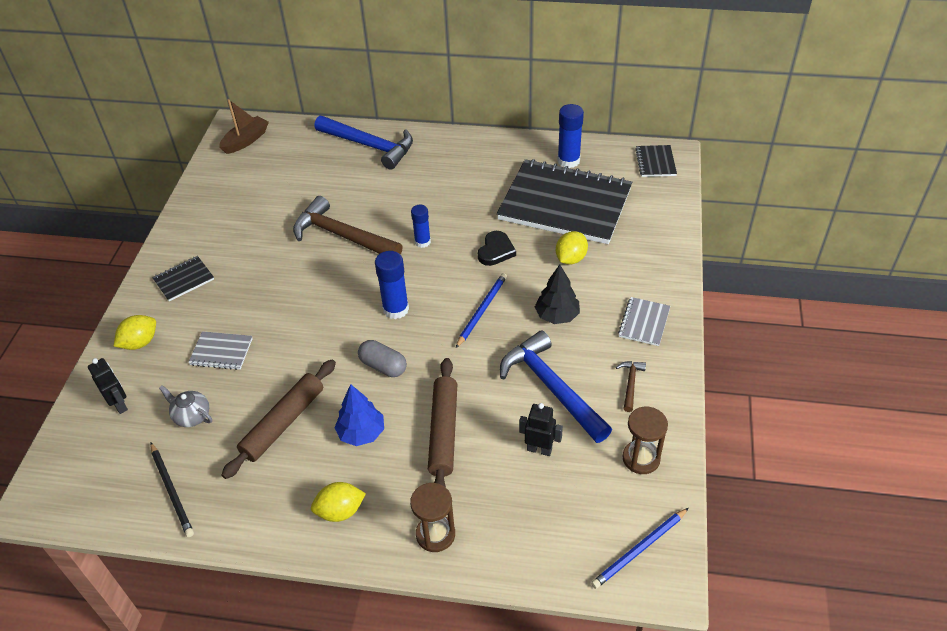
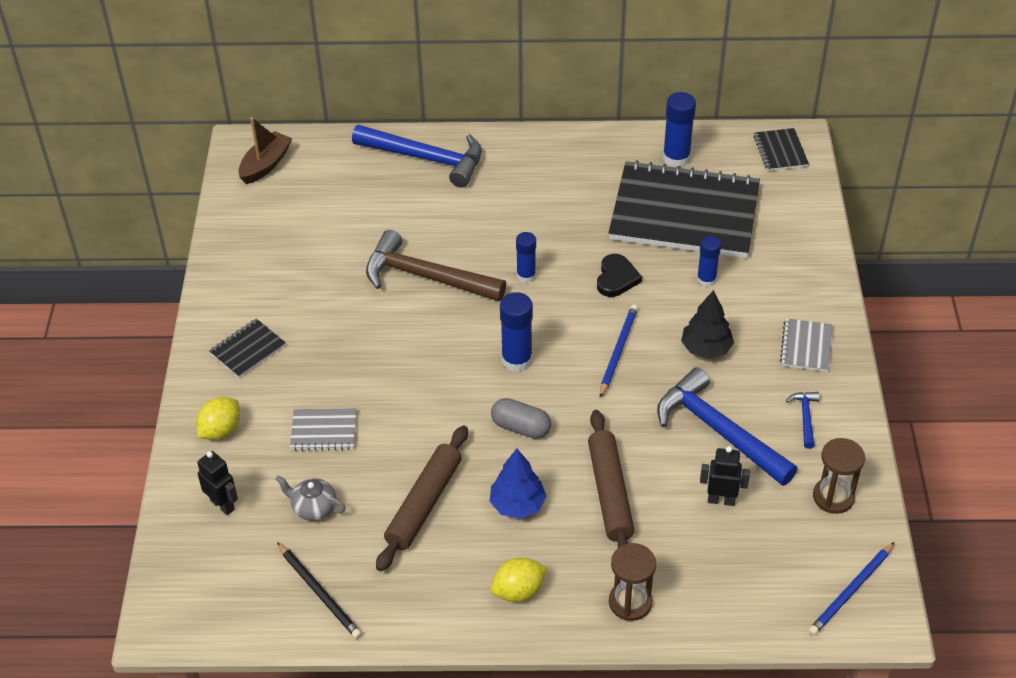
camera: 10 degrees left, 0 degrees up
(570, 259) = (706, 279): yellow lemon -> blue glue stick
(630, 384) = (805, 417): brown hammer -> blue hammer

